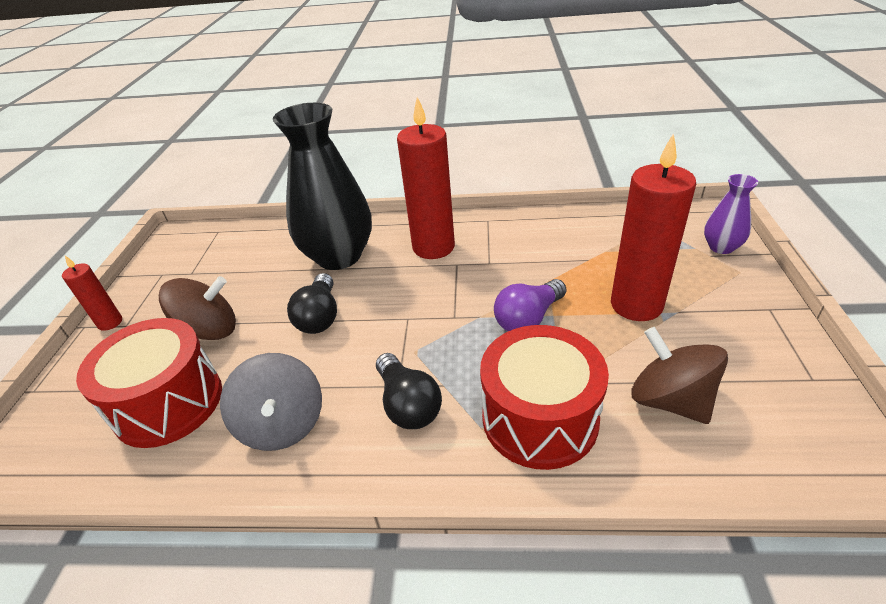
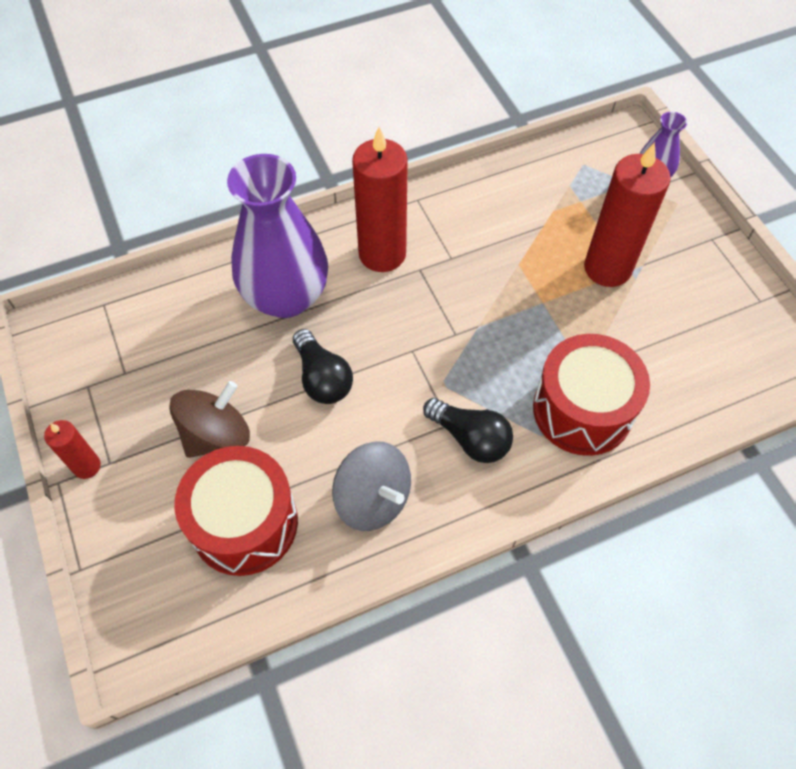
camera: 30 degrees left, 20 degrees up
(339, 256) = (286, 297): black vase -> purple vase
(528, 318) = (523, 314): purple light bulb -> none
(670, 400) = (670, 357): brown spinning top -> none

